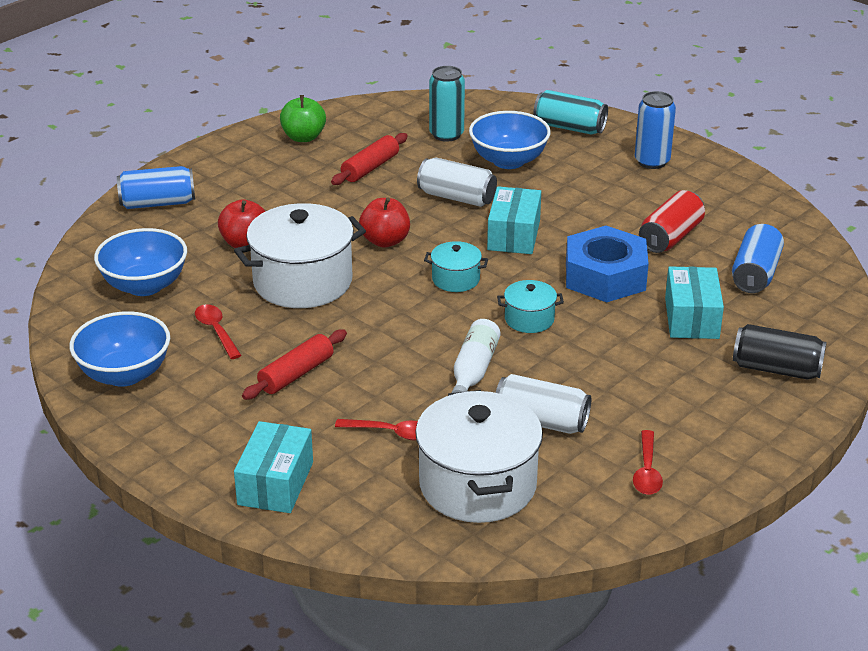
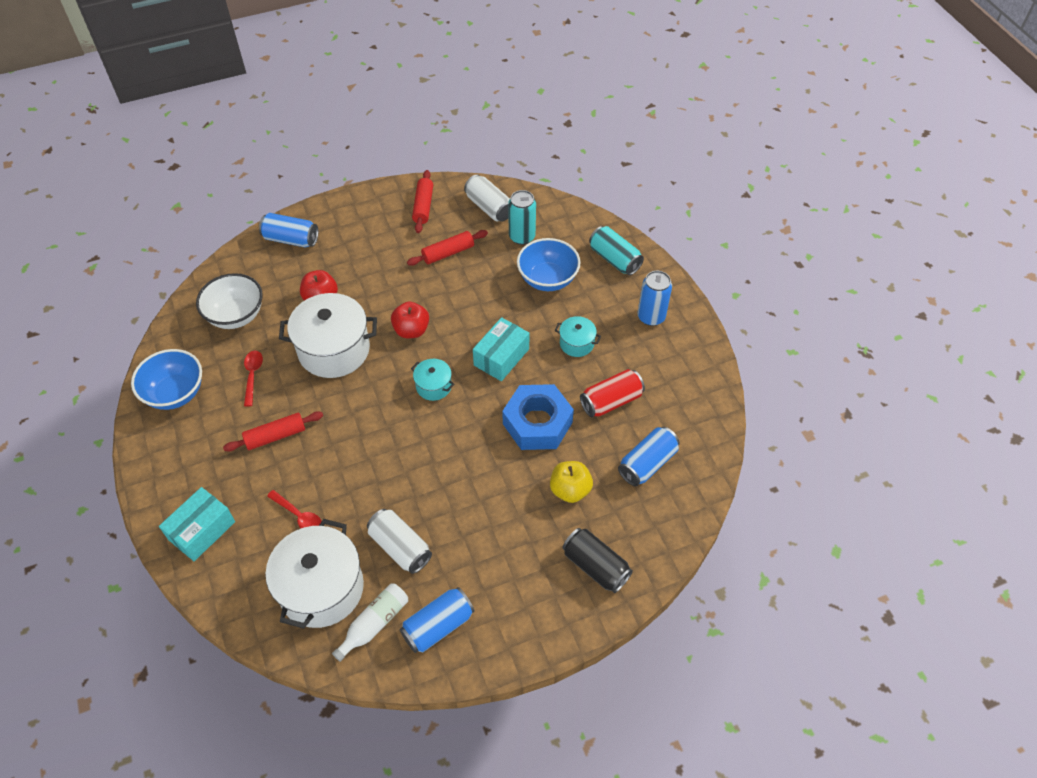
camera: 25 degrees right, 20 degrees up
(145, 285) = (236, 315): blue bowl -> white bowl
(303, 137) = (423, 206): green apple -> red rolling pin
(456, 197) = (487, 304): white can -> white can (489, 207)
(474, 370) = (388, 479): white bottle -> white bottle (374, 624)
(529, 319) = (457, 445): turquoise pot -> turquoise pot (576, 343)
(647, 471) = (438, 626): red spoon -> blue can
(692, 318) = (570, 490): turquoise box -> yellow apple

